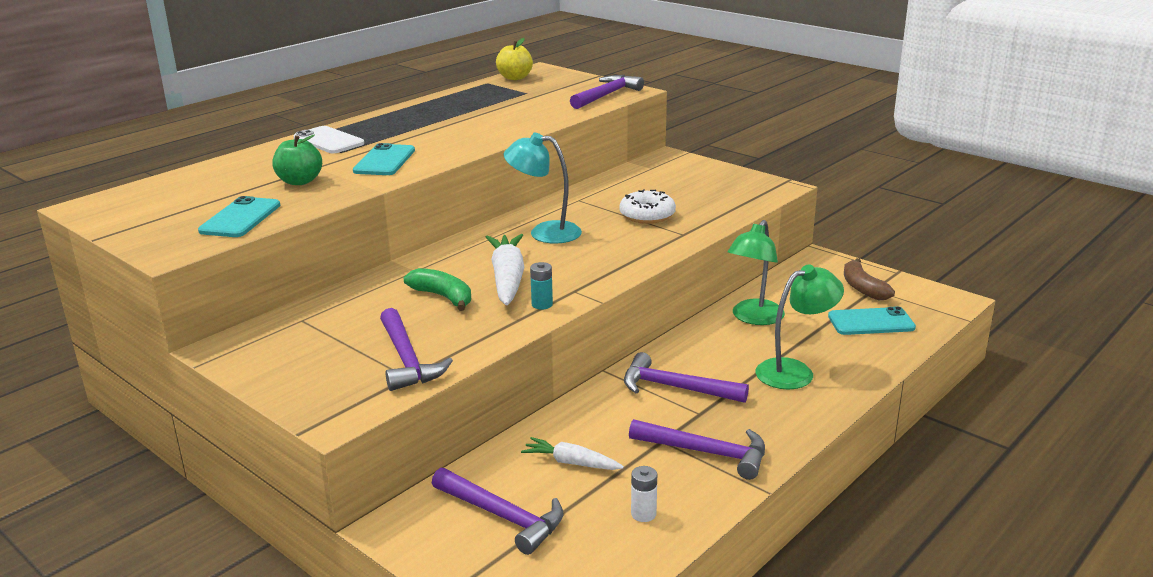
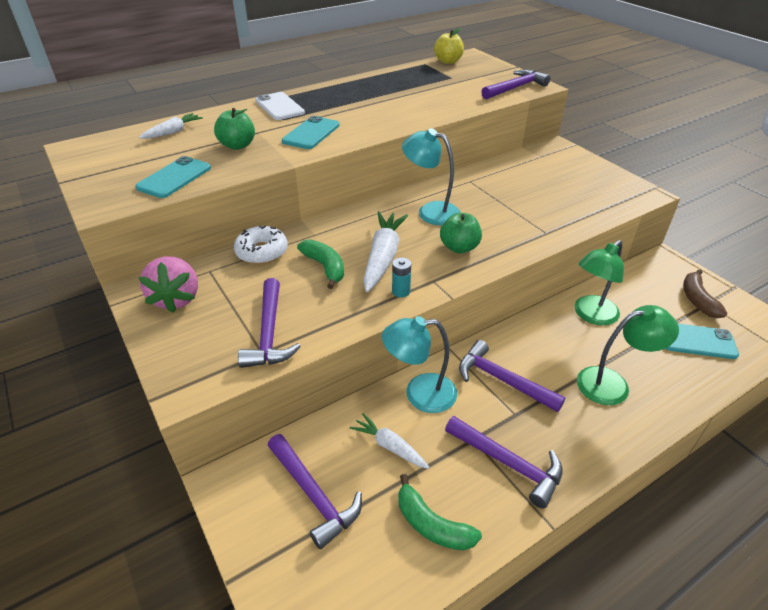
camera: 15 degrees right, 15 degrees up
(206, 178) = (173, 132): none -> white carrot
(276, 349) = (176, 298): none -> pink strawberry
(587, 414) = (419, 394): none -> turquoise lamp
(591, 259) = (459, 247): none -> green apple
(643, 514) = (432, 524): white battery -> green banana
(647, 215) = (521, 207): white donut -> white donut (262, 252)

